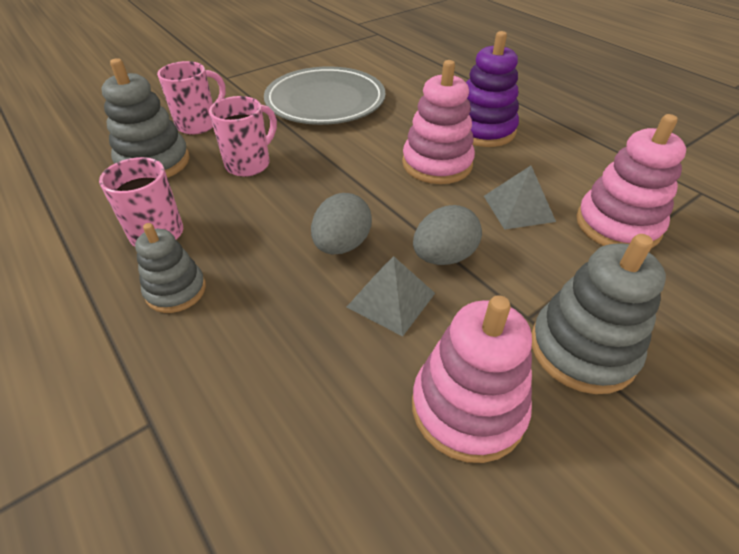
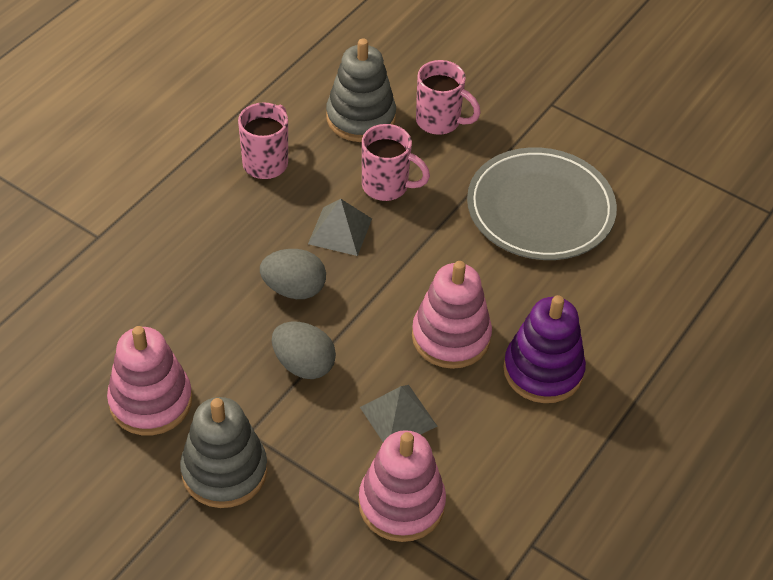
camera: 70 degrees right, 5 degrees up
(176, 290) = (208, 202): grey stacking toy -> none
(391, 300) = (240, 337): grey pyramid -> grey pyramid (340, 231)

